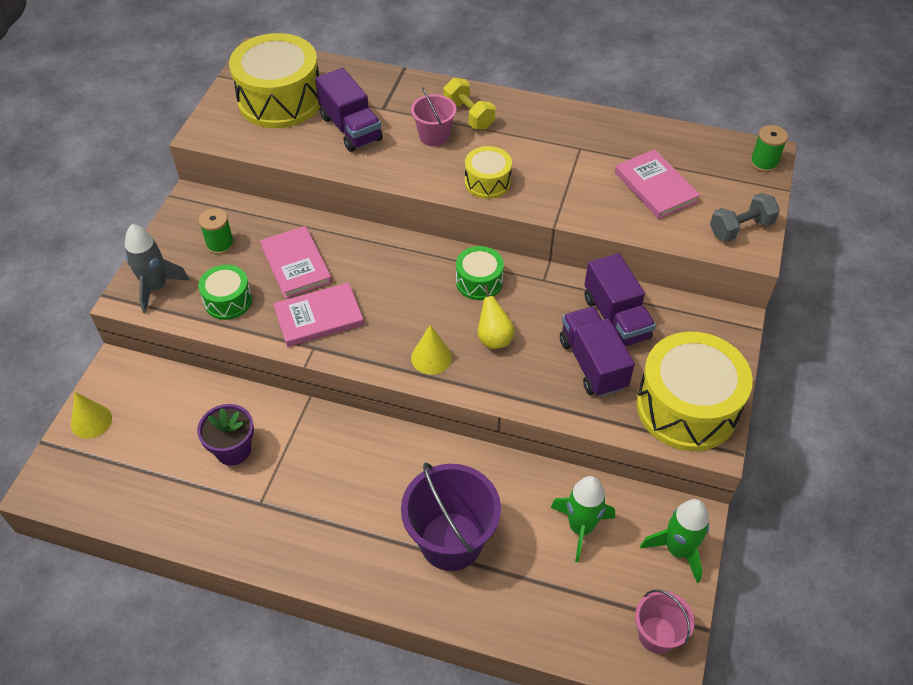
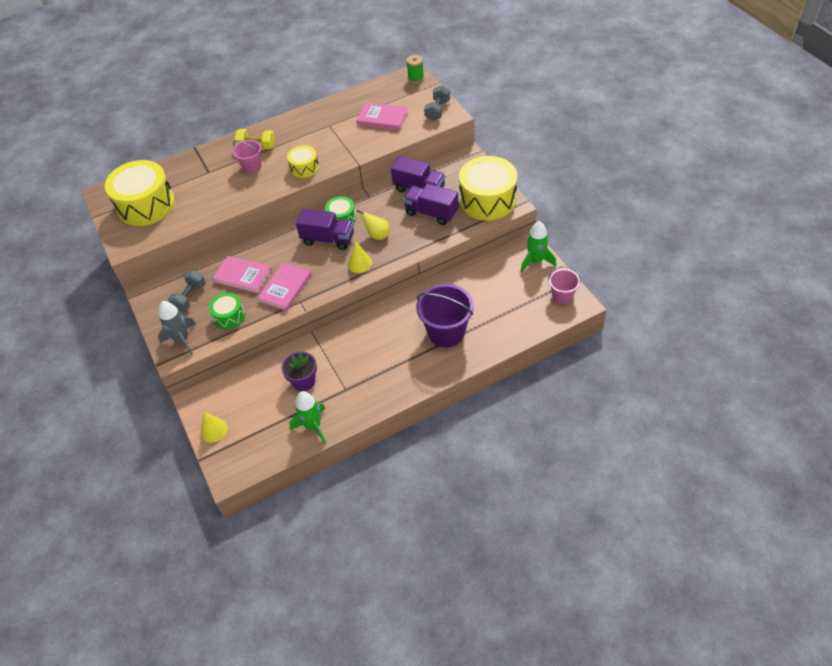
camera: 40 degrees left, 0 degrees up
(220, 244) = (190, 297): green spool -> grey dumbbell
(351, 128) = (203, 191): purple truck -> purple truck (328, 239)
(581, 528) = (491, 284): green rocket -> green rocket (313, 426)

